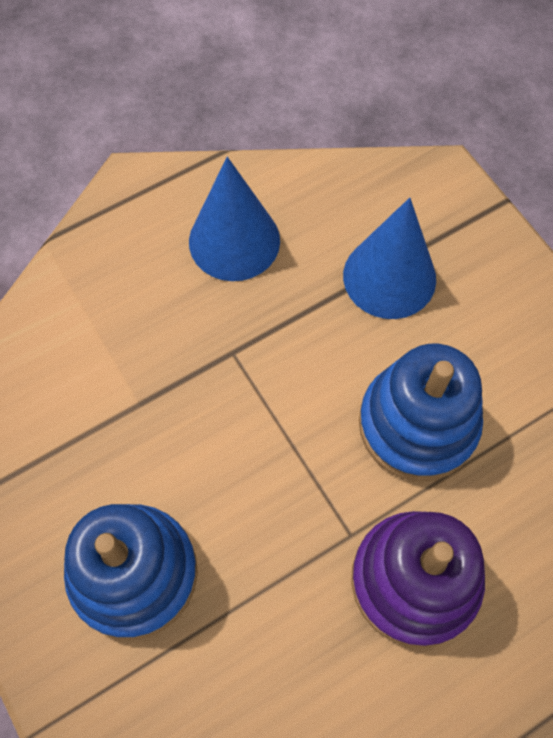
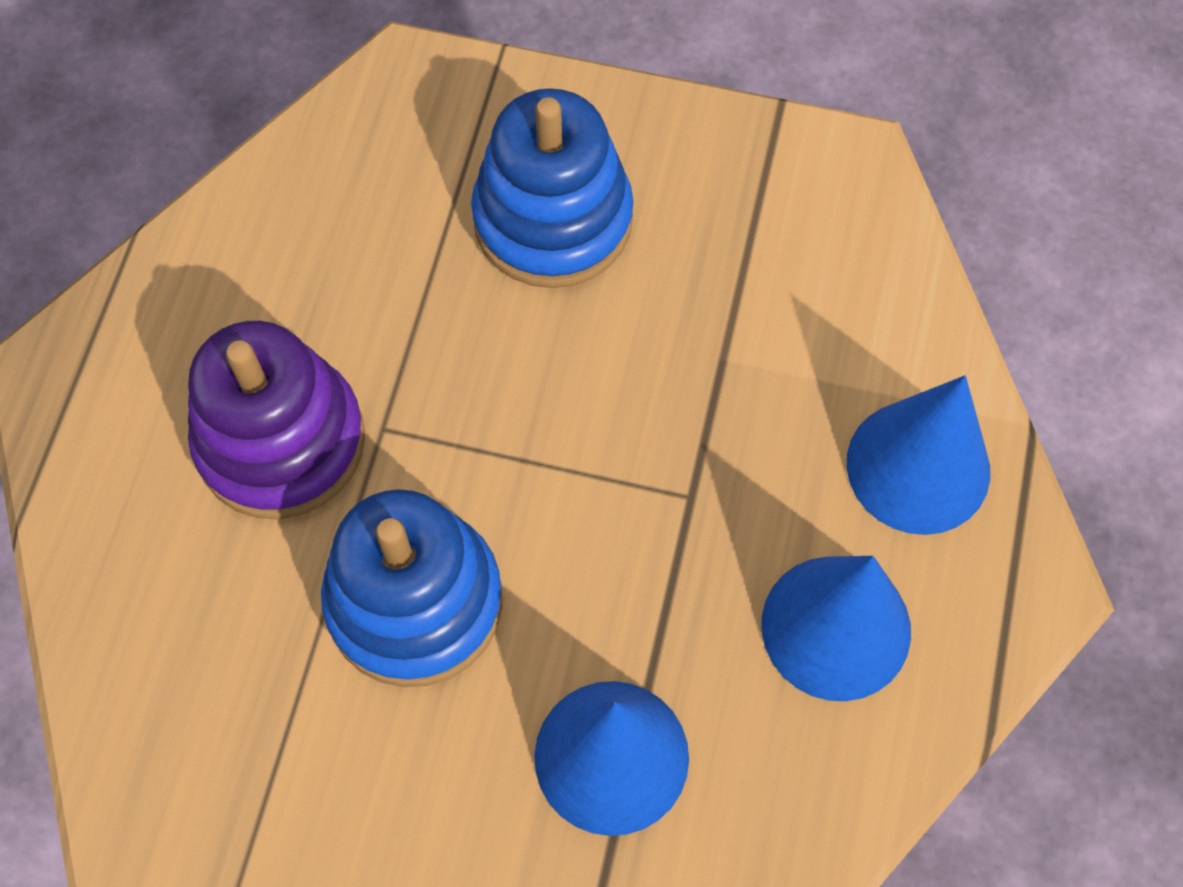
camera: 135 degrees right, 0 degrees up
(115, 270) = (918, 466): none -> blue cone

